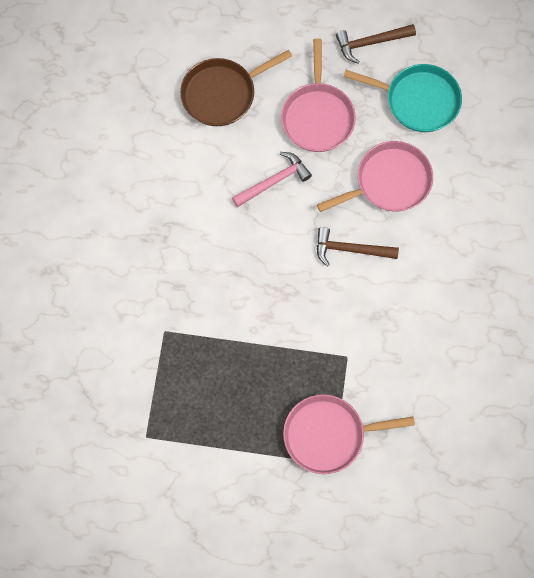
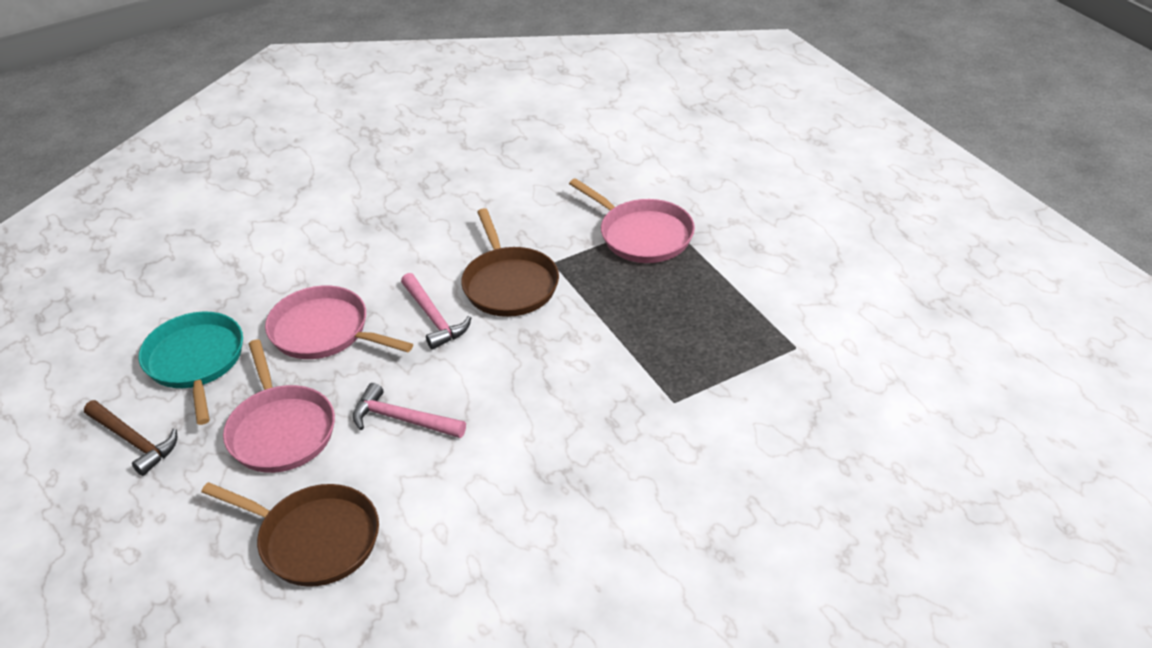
camera: 125 degrees left, 30 degrees down
(318, 117) = (281, 431): pink pan -> pink pan turned 105 degrees clockwise
(346, 314) = (509, 284): none -> brown pan
(350, 249) = (433, 318): brown hammer -> pink hammer

